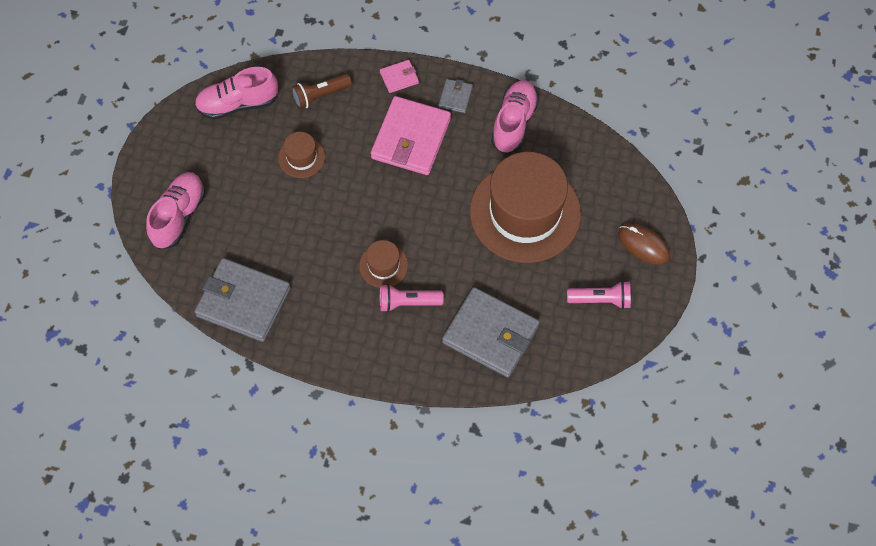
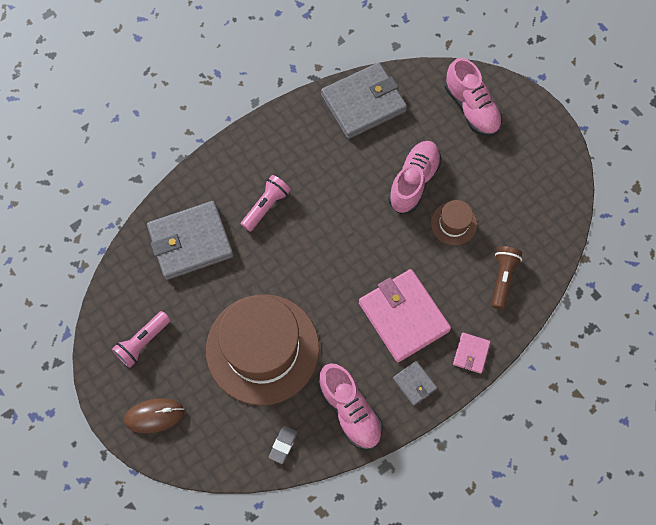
camera: 130 degrees right, 5 degrees up
(238, 104) = (543, 213): pink shoe -> pink shoe (413, 182)
(383, 265) = (310, 212): brown hat -> none
(579, 146) = (283, 445): none -> grey eraser

